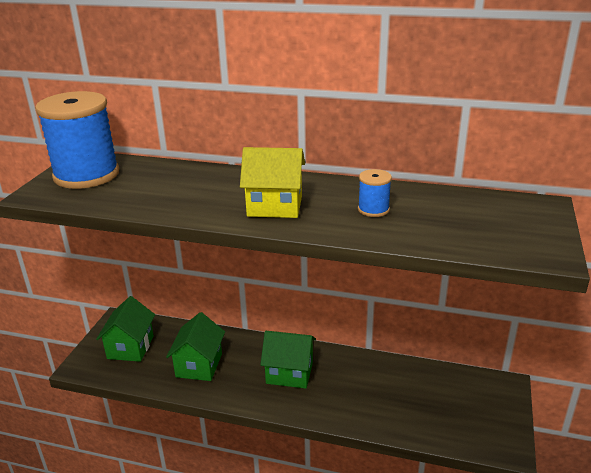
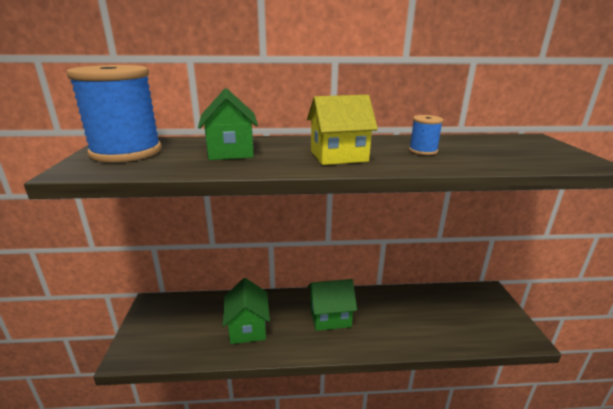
camera: 20 degrees left, 5 degrees down
(130, 347) = (173, 325): green house -> green house (230, 151)

